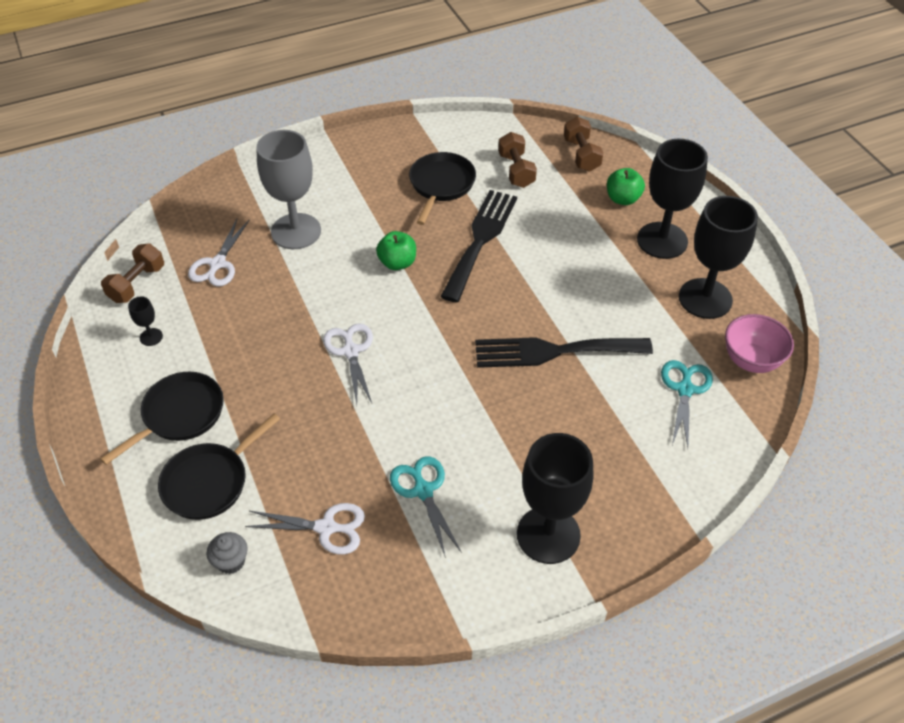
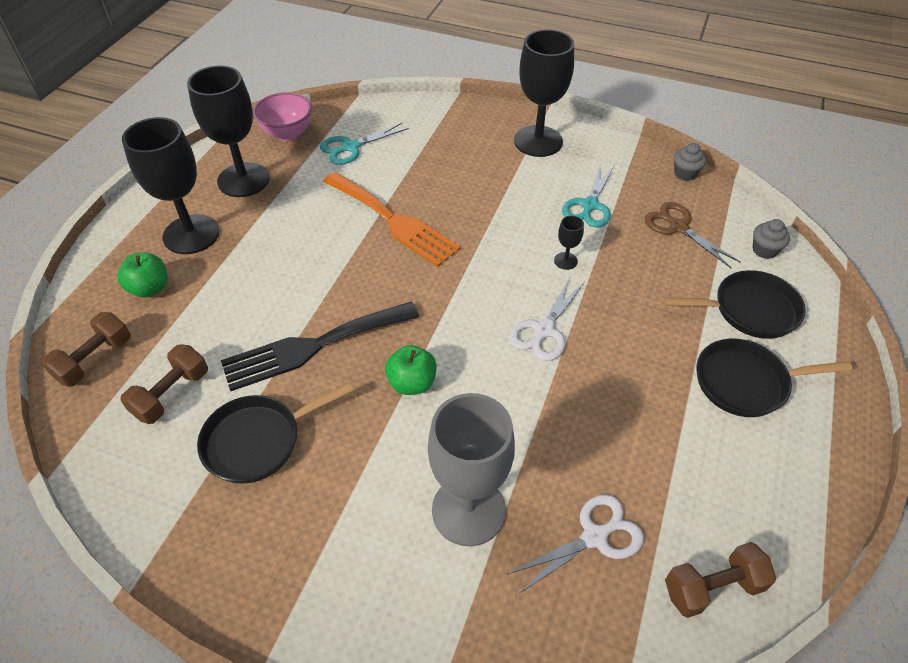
camera: 135 degrees left, 0 degrees up
(151, 337) = (732, 492): black goblet -> black goblet (565, 261)
(326, 528) = (678, 227): white scissors -> brown scissors
(370, 610) = (685, 174): none -> grey cupcake
(553, 351) = (393, 221): black fork -> orange fork

